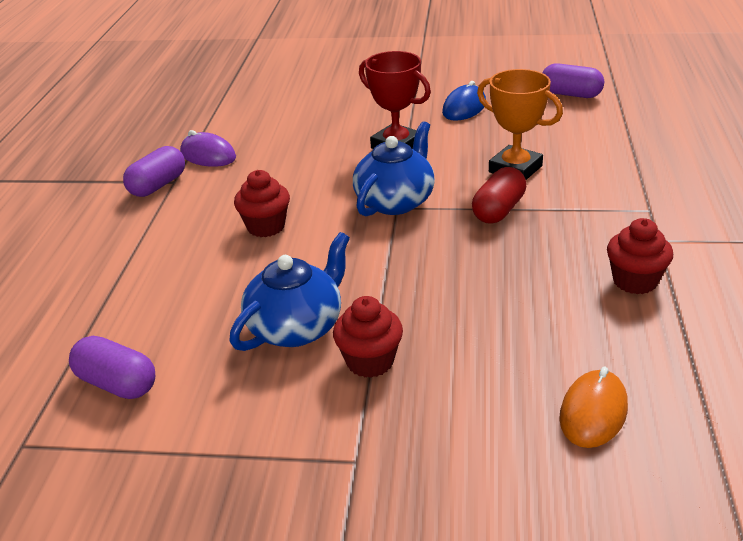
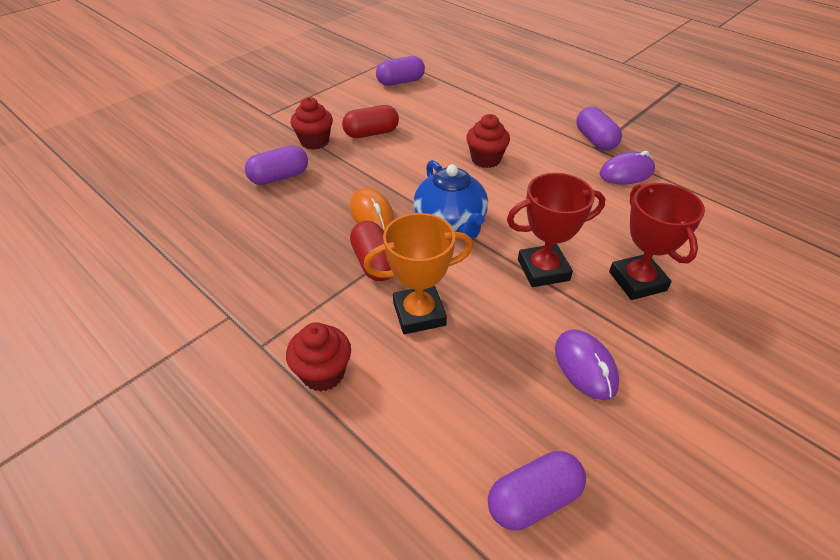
camera: 125 degrees right, 10 degrees up
(297, 327) = (371, 133): blue teapot -> red capsule
(358, 115) = (637, 281): none -> red trophy
(464, 108) = (585, 366): blue mouse -> purple mouse
(473, 339) = (279, 177): none -> purple capsule
(593, 412) = (182, 182): orange mouse -> orange mouse (371, 214)
(635, 281) = (219, 267): red cupcake -> red cupcake (323, 373)

